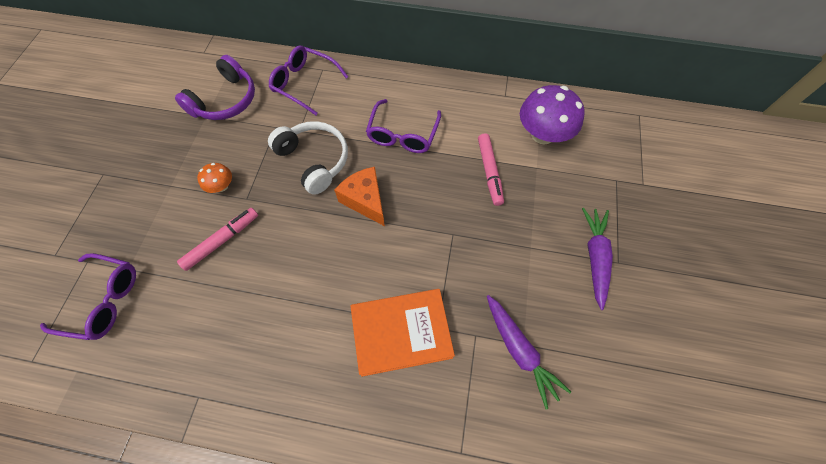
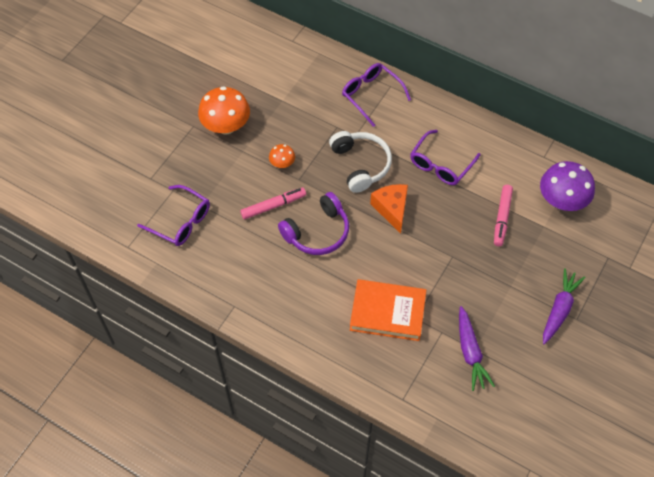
camera: 20 degrees right, 5 degrees down
(144, 162) = (226, 126): none -> orange mushroom
(225, 100) = (301, 91): purple headphones -> purple headphones (317, 232)

